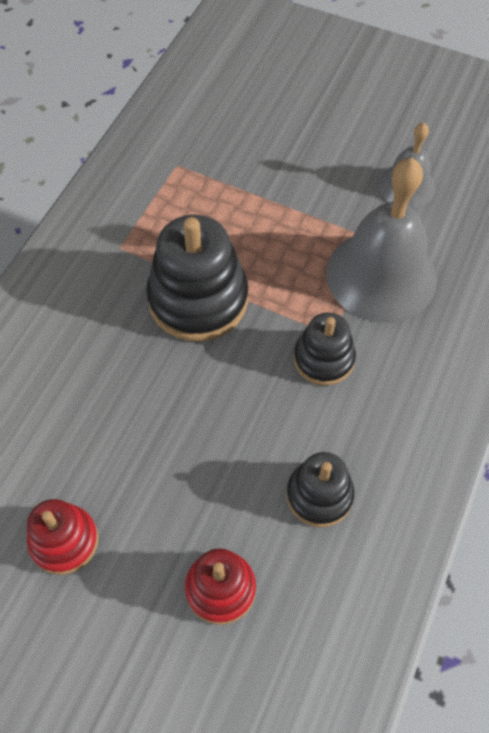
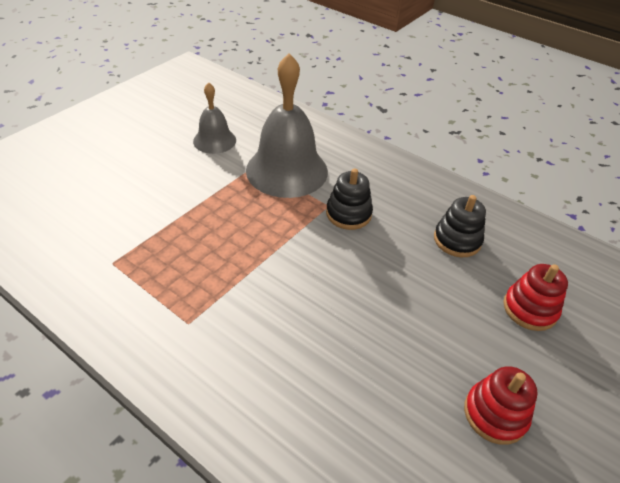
camera: 80 degrees left, 15 degrees down
(198, 299) = (270, 275): black stacking toy -> none

